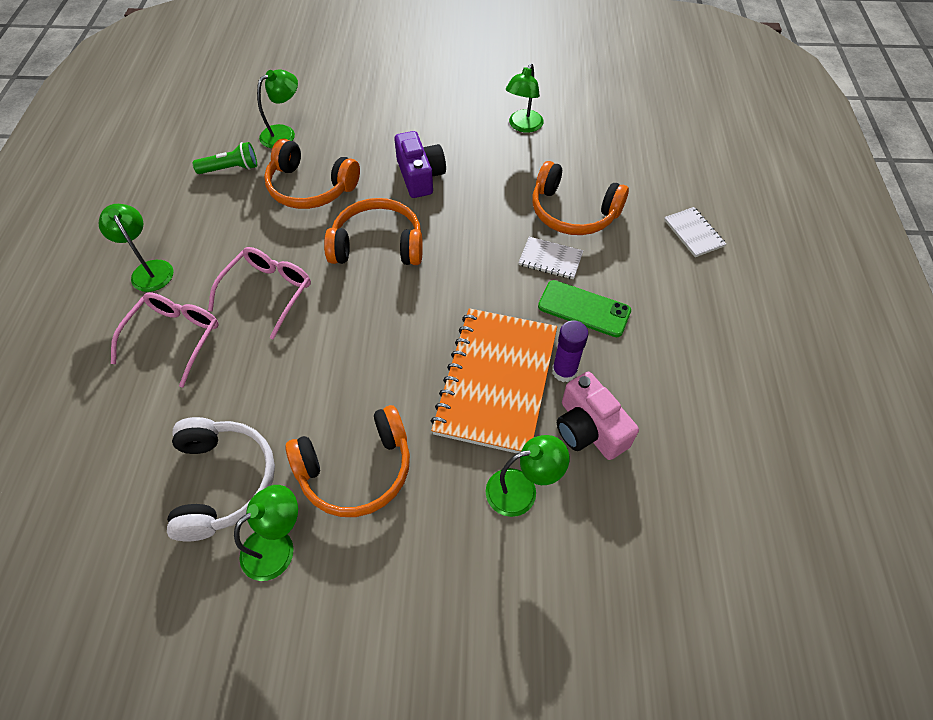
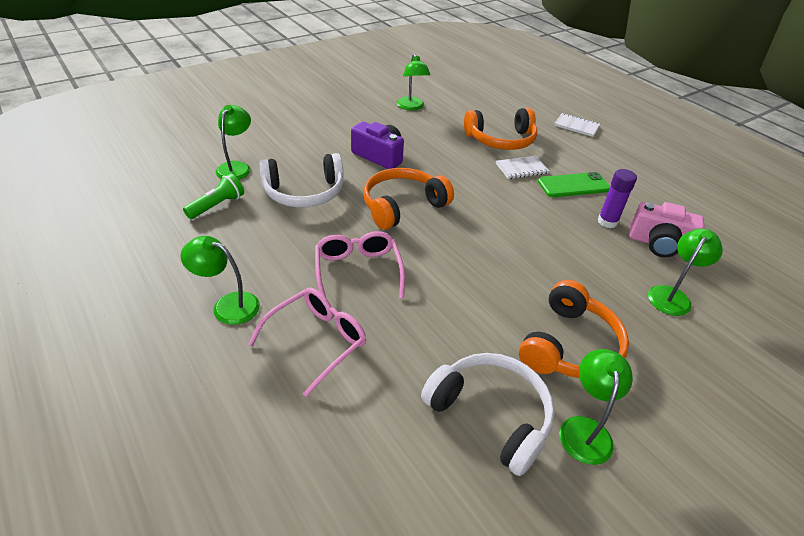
camera: 40 degrees left, 15 degrees down
(175, 338) = (317, 341): pink glasses -> pink glasses turned 60 degrees clockwise
(310, 187) = (304, 192): orange headphones -> white headphones
(496, 381) = (580, 246): orange notebook -> none

